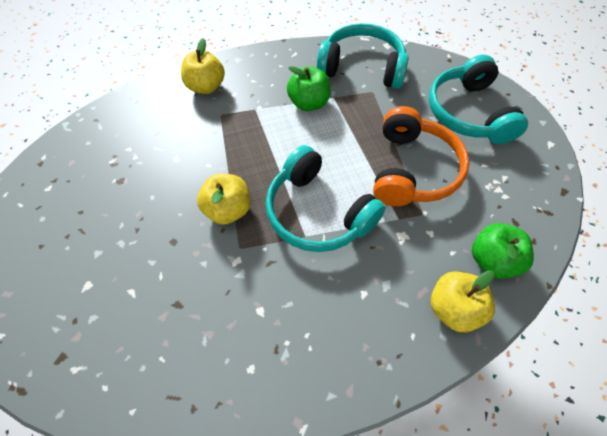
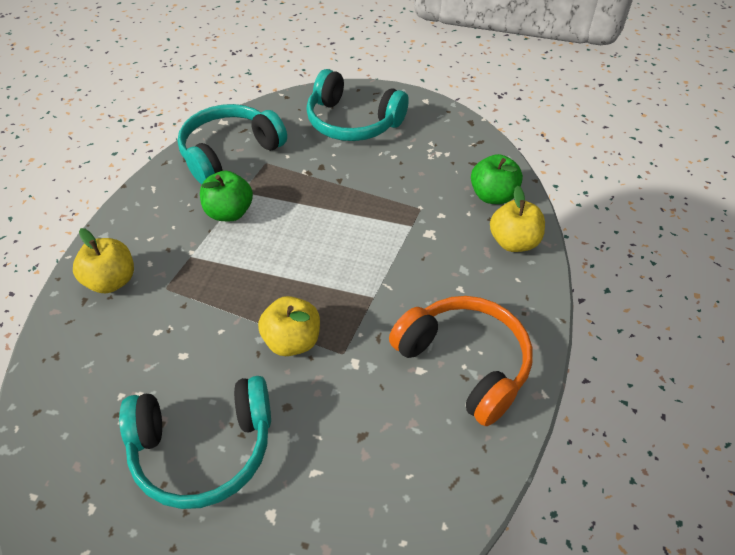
camera: 55 degrees left, 10 degrees down
(318, 212) = (357, 274): turquoise headphones -> turquoise headphones (203, 448)
(412, 170) = (373, 189): orange headphones -> orange headphones (464, 363)

